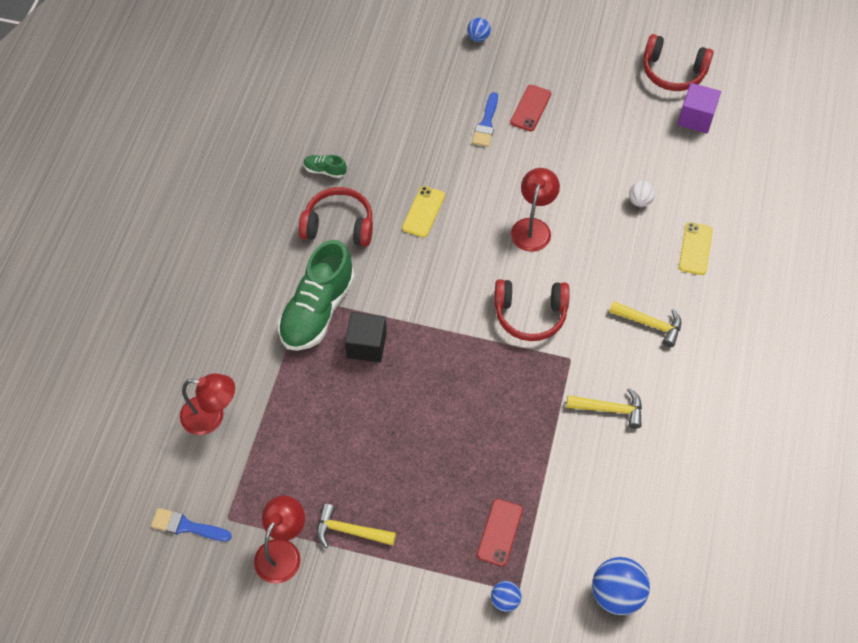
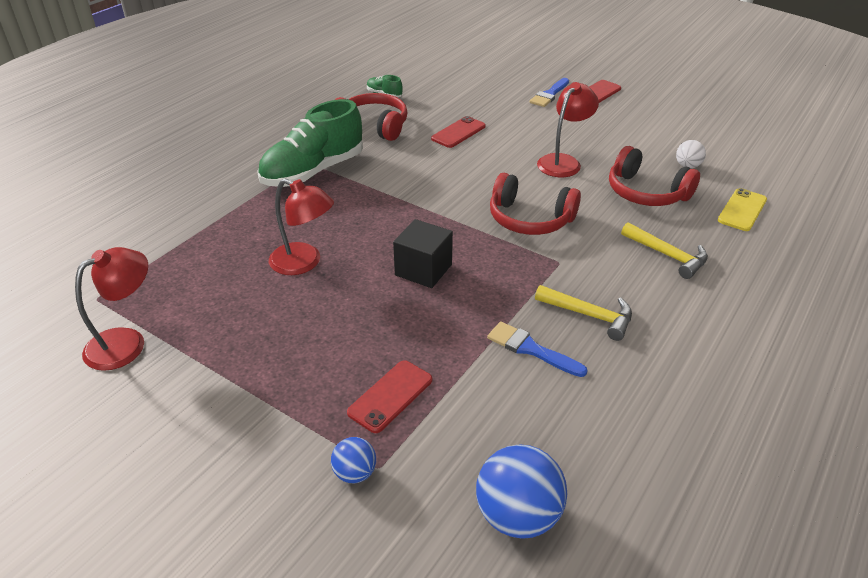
camera: 20 degrees right, 20 degrees down
(186, 526) = (51, 293): blue brush -> blue brush (531, 349)
(211, 417) = (153, 219): red lamp -> red lamp (304, 263)
(349, 531) = (214, 344): yellow hammer -> none
(366, 345) = (343, 204): black cube -> black cube (423, 270)
(423, 212) = (458, 132): yellow phone -> red phone
(478, 37) = (567, 51): blue ball -> none
(673, 72) = (750, 96): red headphones -> red headphones (646, 192)
(696, 118) = (767, 126): purple cube -> none

